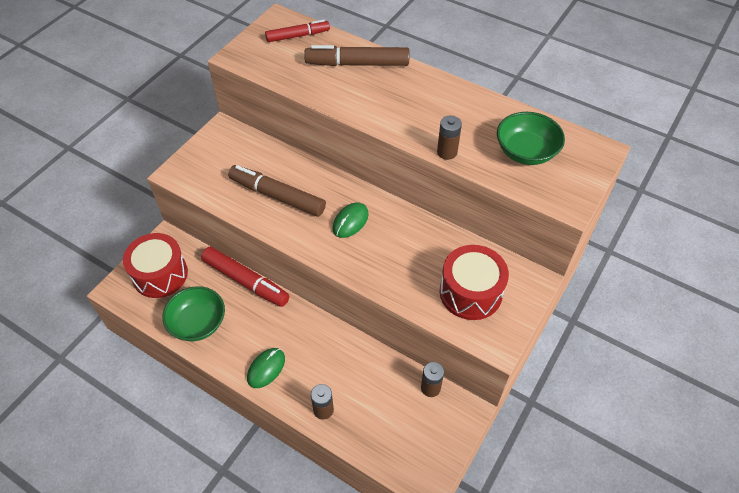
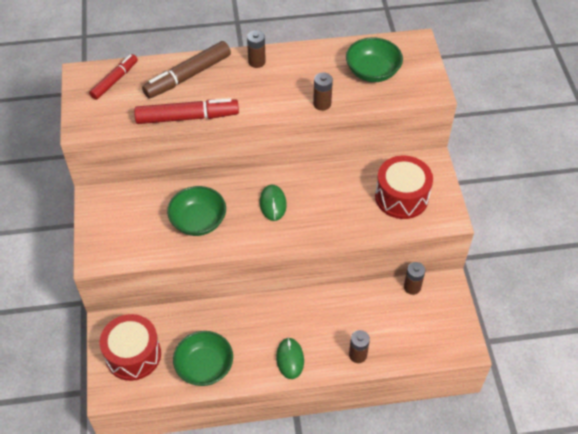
camera: 40 degrees left, 0 degrees up
(246, 281) = (209, 310): red marker -> red marker (187, 117)
(277, 196) = (198, 221): brown marker -> green bowl
(427, 84) = (256, 62): none -> brown battery

